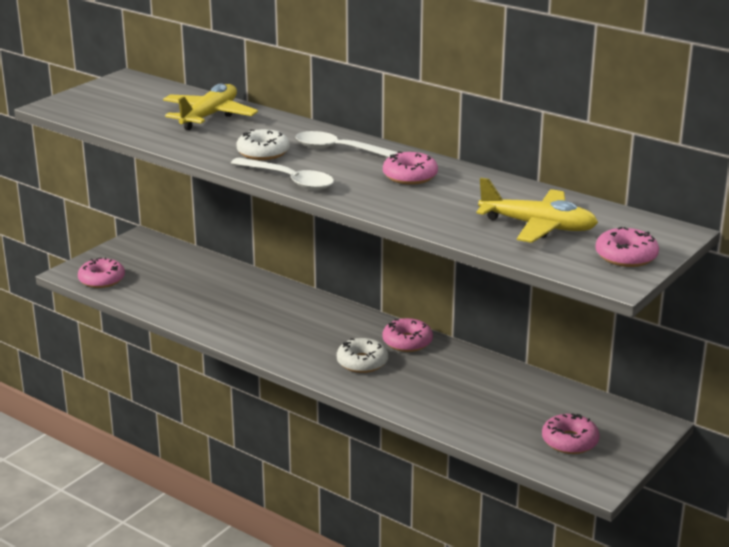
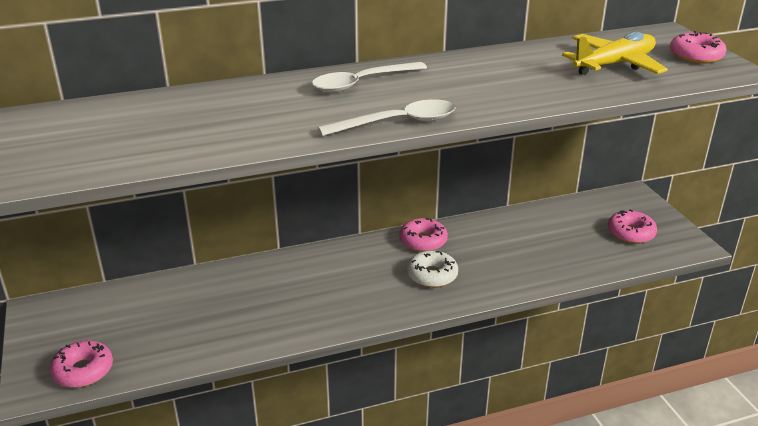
camera: 55 degrees left, 5 degrees up
(209, 116) = (175, 112): yellow plane -> none
(263, 152) = (313, 115): white donut -> none
(410, 176) = (458, 75): pink donut -> none

